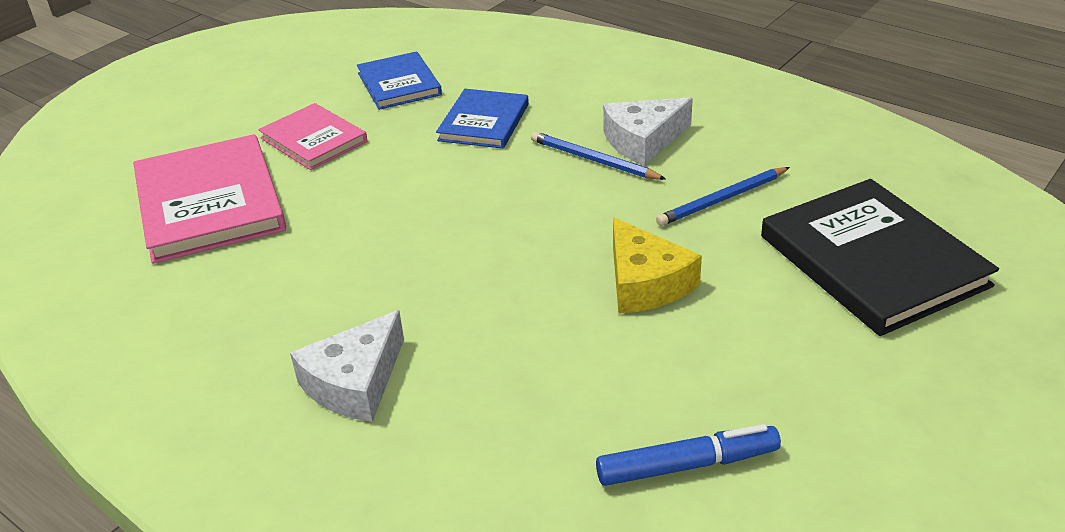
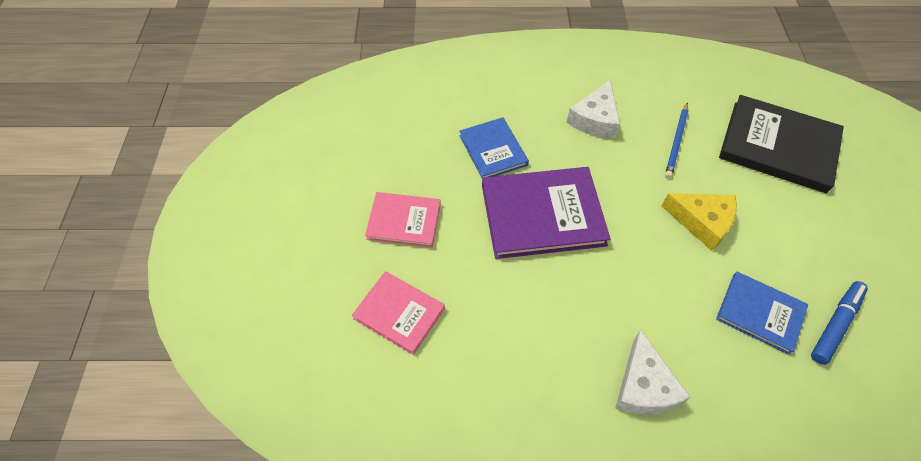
camera: 40 degrees left, 20 degrees up
(209, 203) = (399, 313): pink book -> pink book, size x0.59
(399, 84) = (403, 144): blue book -> blue book (760, 313)
(459, 193) = (542, 215): none -> purple book
(593, 160) = (585, 148): blue pencil -> none

